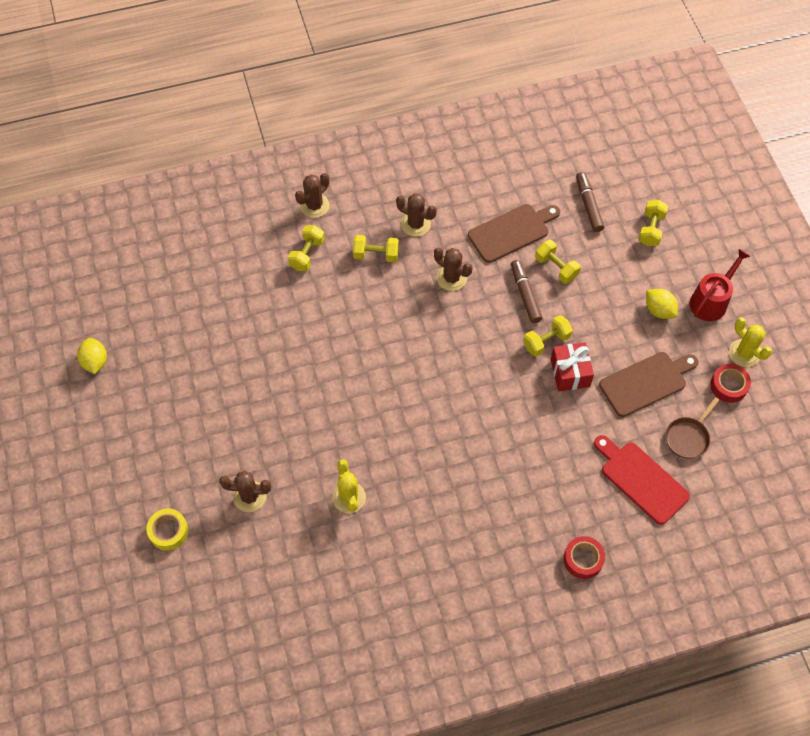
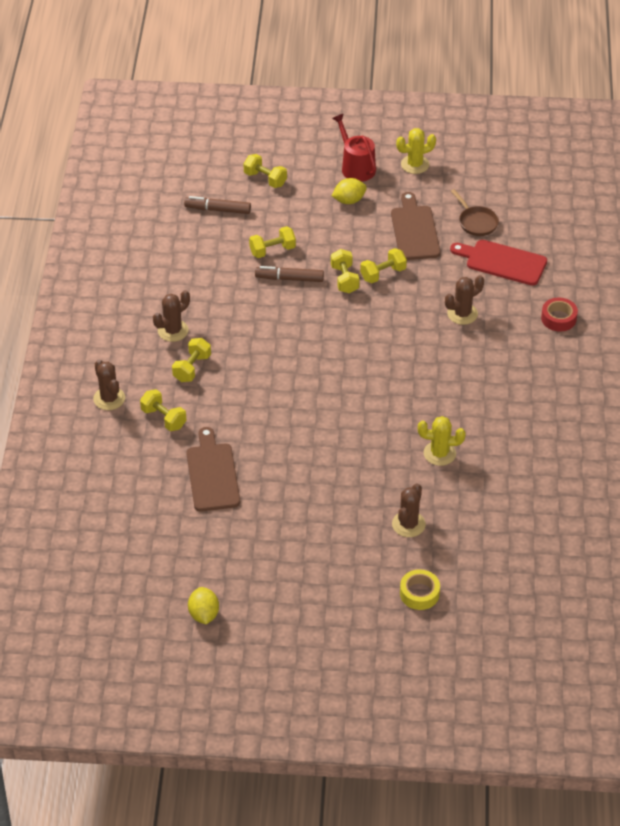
camera: 70 degrees left, 15 degrees down
(95, 362) = (204, 614): yellow lemon -> yellow lemon turned 75 degrees clockwise
(451, 278) = (246, 322): brown cactus -> brown cactus (462, 314)
(511, 232) = (218, 268): brown cutting board -> brown cutting board (212, 474)
(570, 373) = (383, 274): red gift -> yellow dumbbell
(641, 479) = (502, 262): red cutting board -> red cutting board turned 45 degrees clockwise
(728, 386) = (440, 183): red tape -> none

